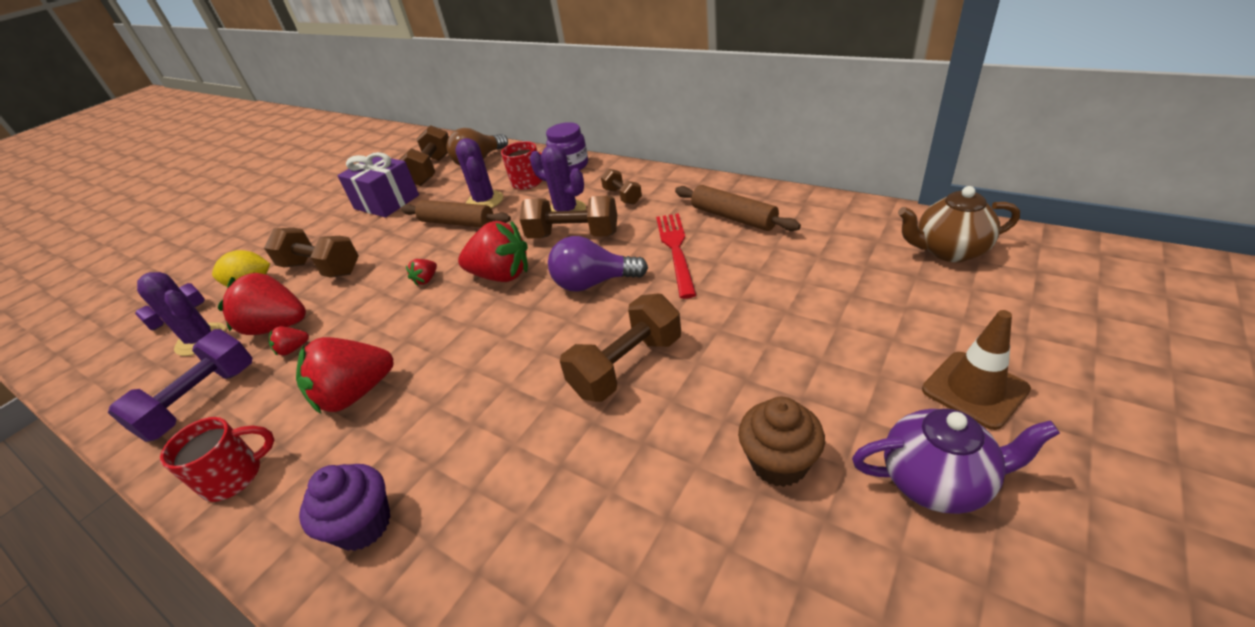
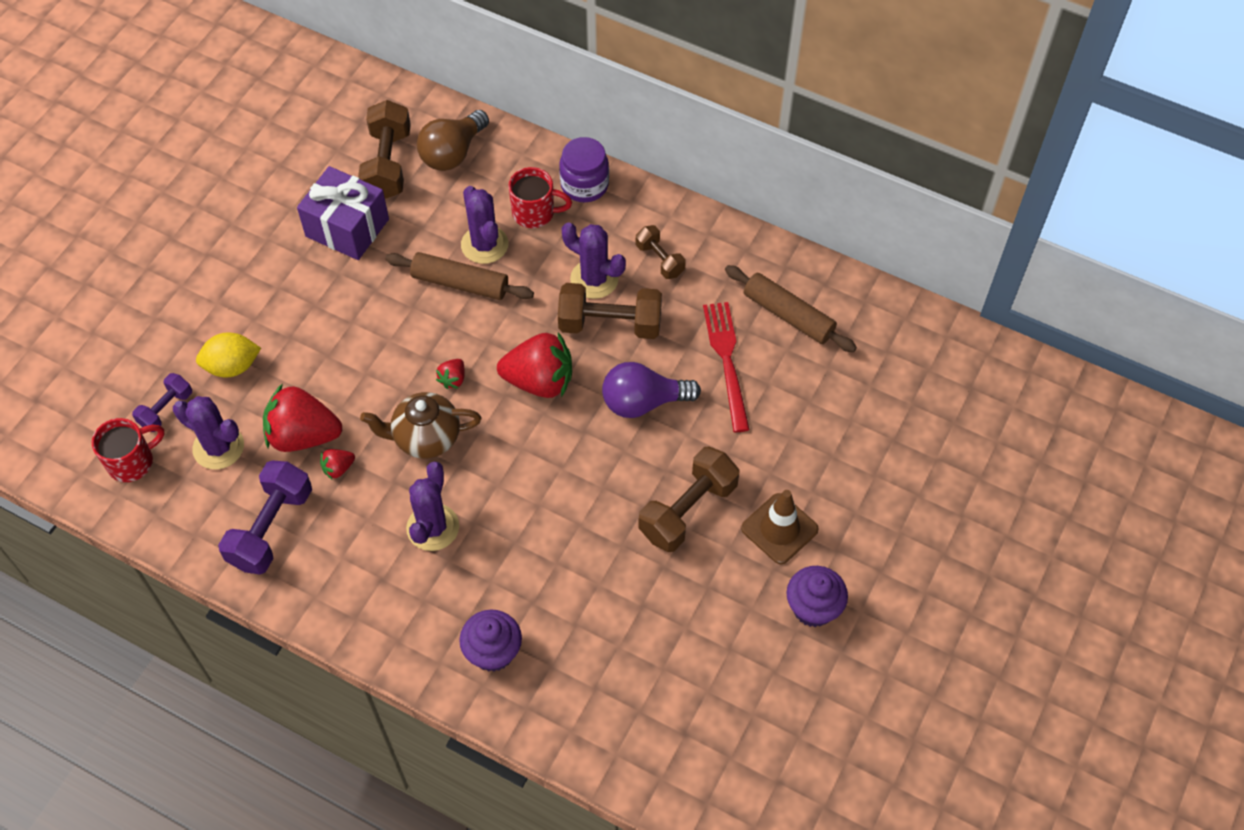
camera: 10 degrees left, 20 degrees up
(235, 476) = (355, 608): red mug -> red mug (132, 462)
(322, 268) = (312, 347): brown dumbbell -> none
(356, 394) = (433, 527): red strawberry -> purple cactus
(779, 462) = (813, 608): brown cupcake -> purple cupcake
(936, 481) = (921, 625): purple teapot -> none
(949, 251) = (991, 391): brown teapot -> brown teapot (426, 438)
(974, 389) = (968, 549): brown traffic cone -> brown traffic cone (779, 529)

